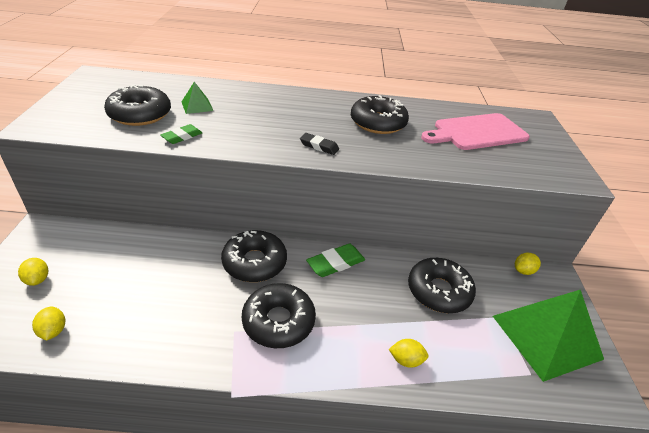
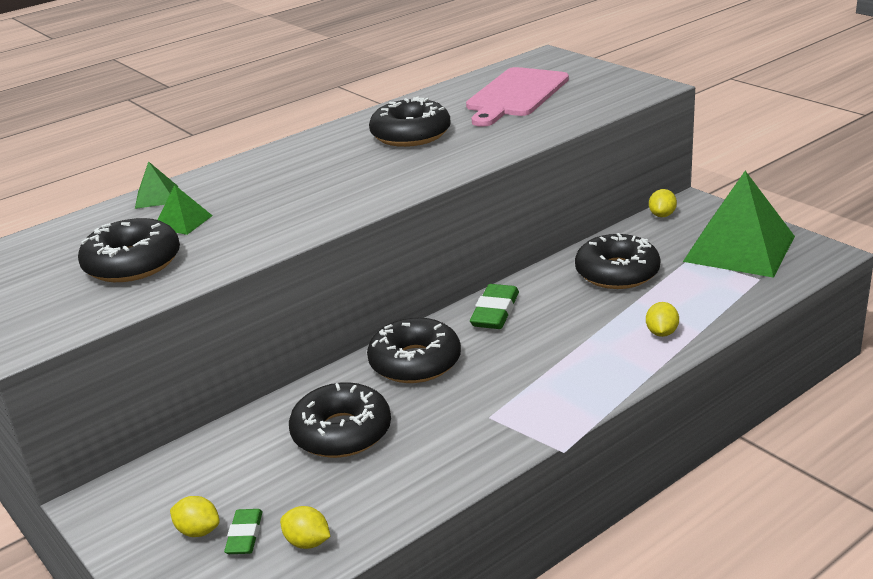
camera: 35 degrees left, 10 degrees down
(182, 137) = (234, 252): green eraser -> green eraser (244, 535)
(213, 86) = (156, 197): none -> green pyramid
(278, 321) = (516, 383): black donut -> black donut (341, 432)
(319, 146) = (394, 182): black eraser -> none
(406, 360) = (661, 333): yellow lemon -> yellow lemon turned 45 degrees counterclockwise

